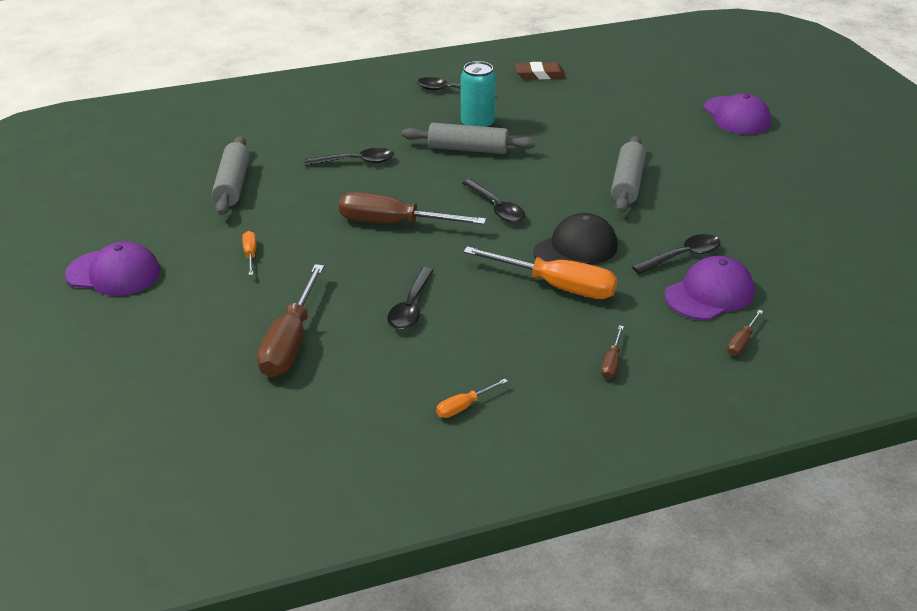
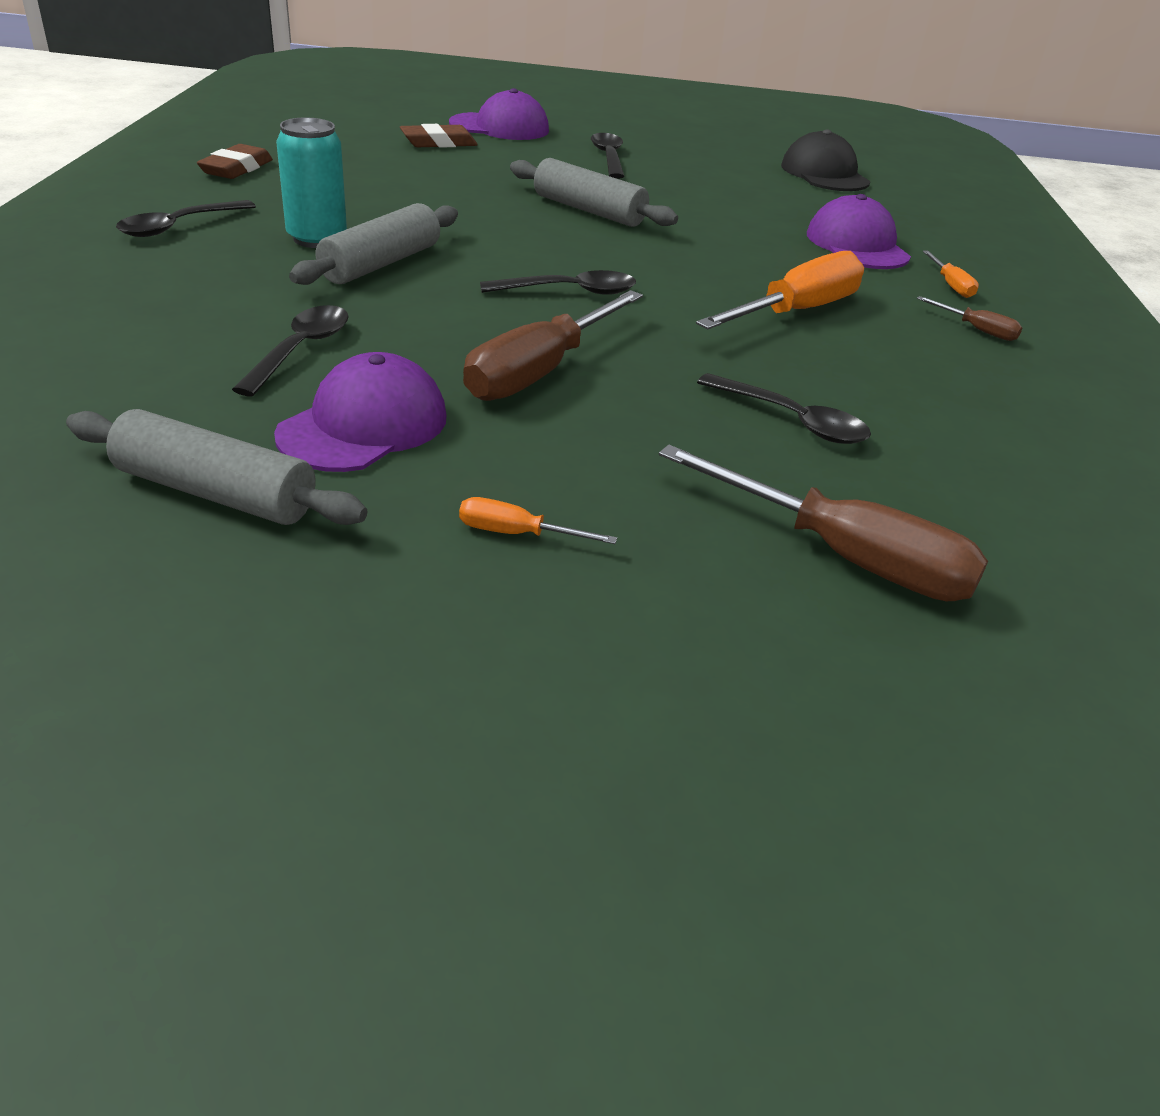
camera: 70 degrees left, 0 degrees up
(113, 273) = (430, 762): purple cap -> purple cap (364, 425)
(464, 406) = (1056, 446): orange screwdriver -> orange screwdriver (950, 285)
(575, 249) = (716, 277): black cap -> black cap (824, 174)
(671, 108) = (438, 143): none -> brown eraser
(682, 256) = (773, 234): black spoon -> black spoon (608, 157)
(742, 342) = (956, 260): brown screwdriver -> none

